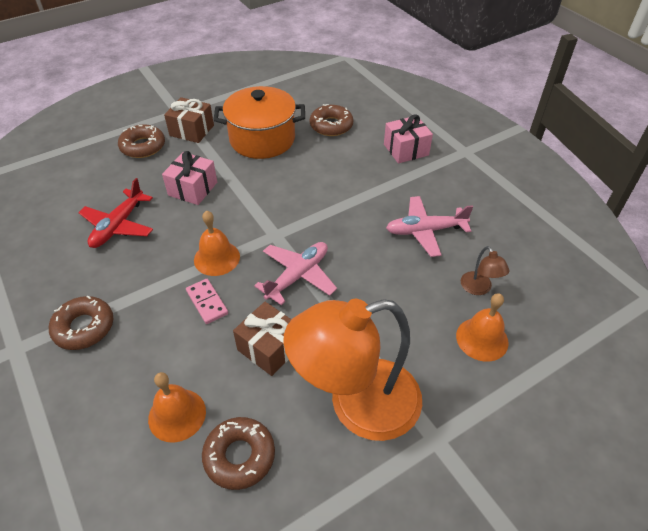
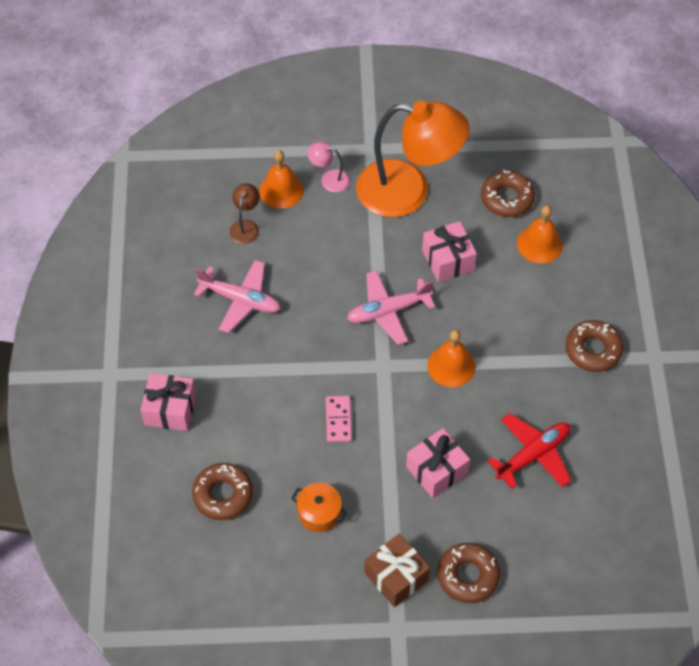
camera: 150 degrees left, 10 degrees up
(207, 302) = (480, 324): pink domino -> pink domino (338, 420)
(262, 139) = (319, 513): orange pot -> orange pot, size x0.47
(269, 348) = (448, 260): brown gift -> pink gift
(448, 375) = (329, 179): none -> pink lamp

